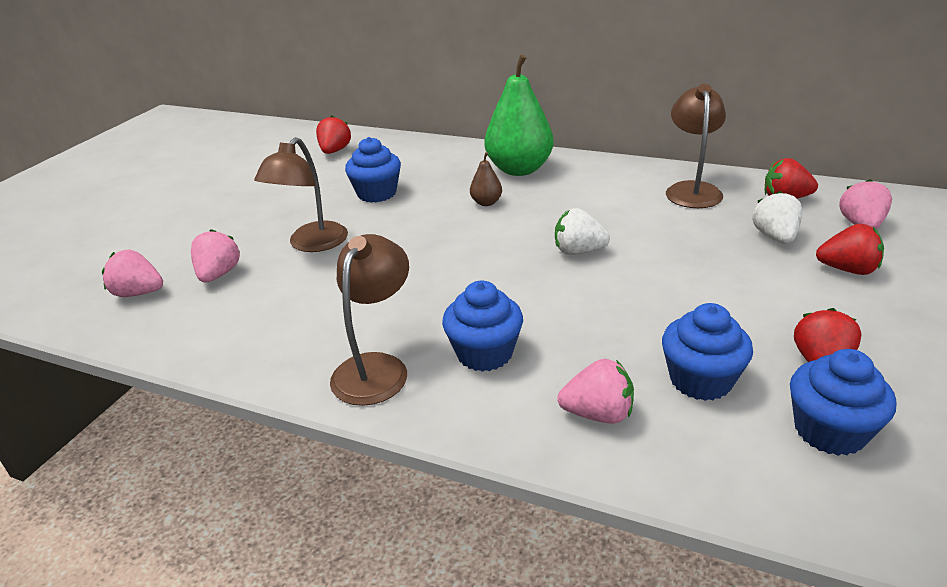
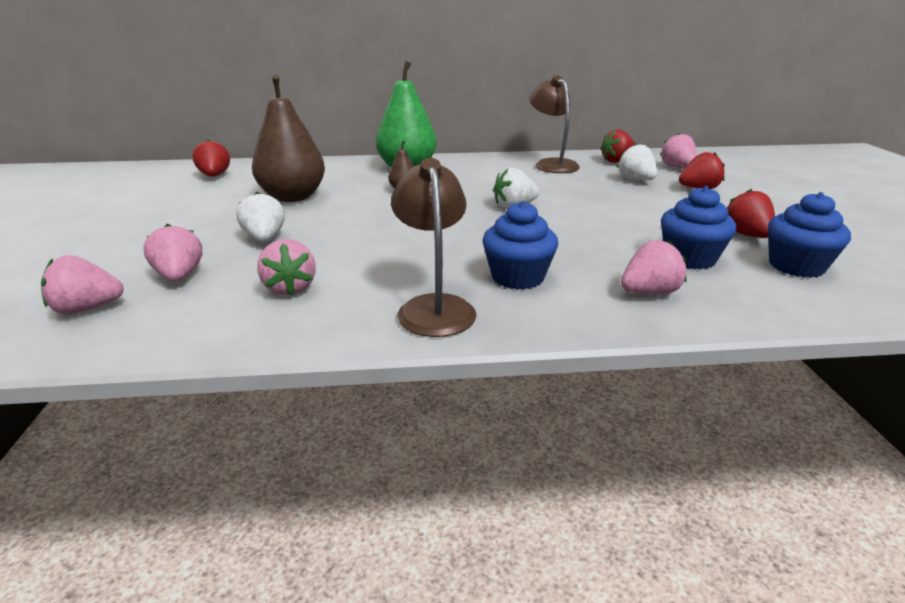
camera: 30 degrees left, 5 degrees down
(284, 310) = (290, 288): none -> pink strawberry
(312, 244) = (264, 238): brown lamp -> white strawberry
(377, 193) = (293, 197): blue cupcake -> brown pear

